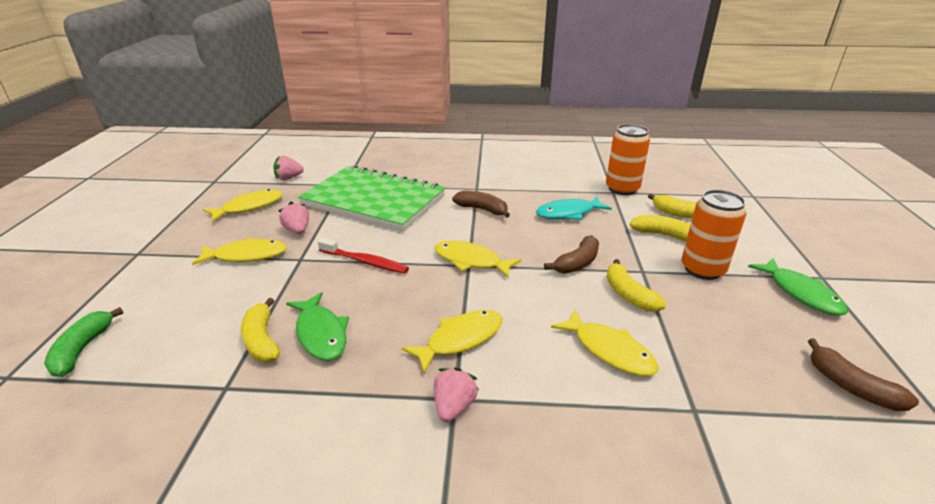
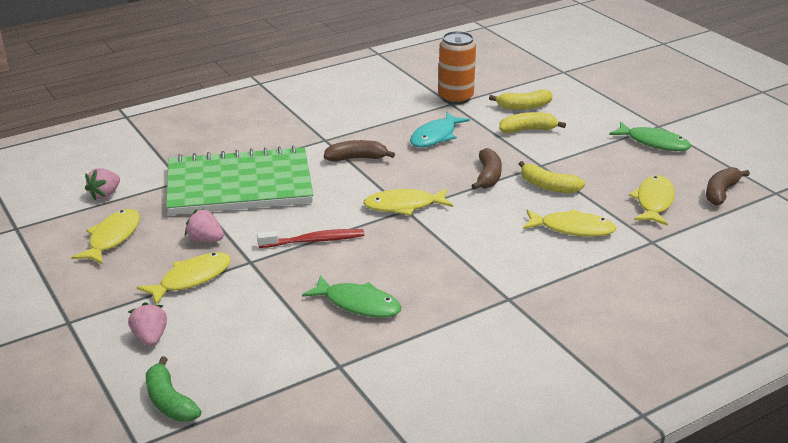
camera: 35 degrees left, 0 degrees up
(262, 340) = (317, 328): yellow banana -> none
(454, 407) = (513, 303): pink strawberry -> pink strawberry (150, 338)
(460, 339) = (467, 263): yellow fish -> yellow fish (654, 202)
(702, 269) = (580, 148): orange can -> none
(851, 386) = (721, 192): brown banana -> brown banana turned 105 degrees clockwise

